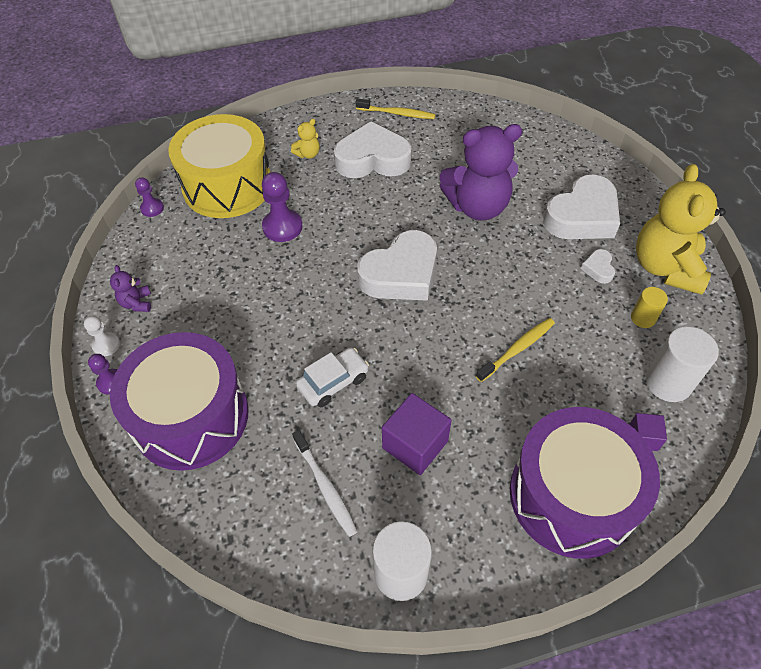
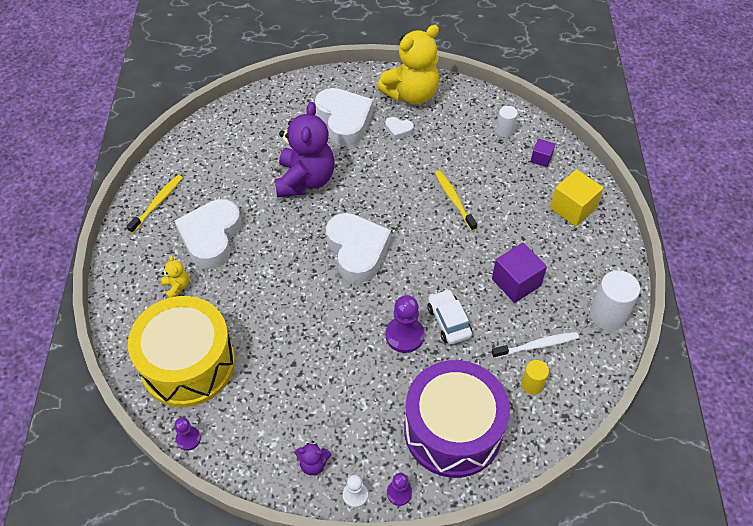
camera: 75 degrees left, 0 degrees up
(282, 227) = (266, 326): purple pawn -> purple pawn (404, 335)
(572, 495) = (573, 208): purple drum -> yellow cube
(643, 318) = (450, 123): yellow cylinder -> yellow cylinder (532, 384)
(665, 267) = (411, 94): yellow teddy bear -> yellow teddy bear turned 60 degrees counterclockwise
(668, 383) = (505, 131): white cylinder -> white cylinder, size x0.58

